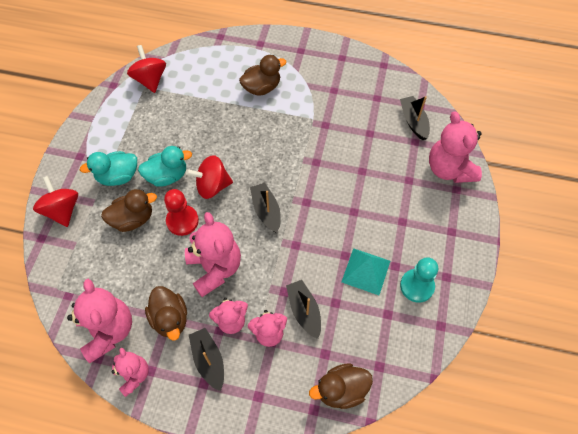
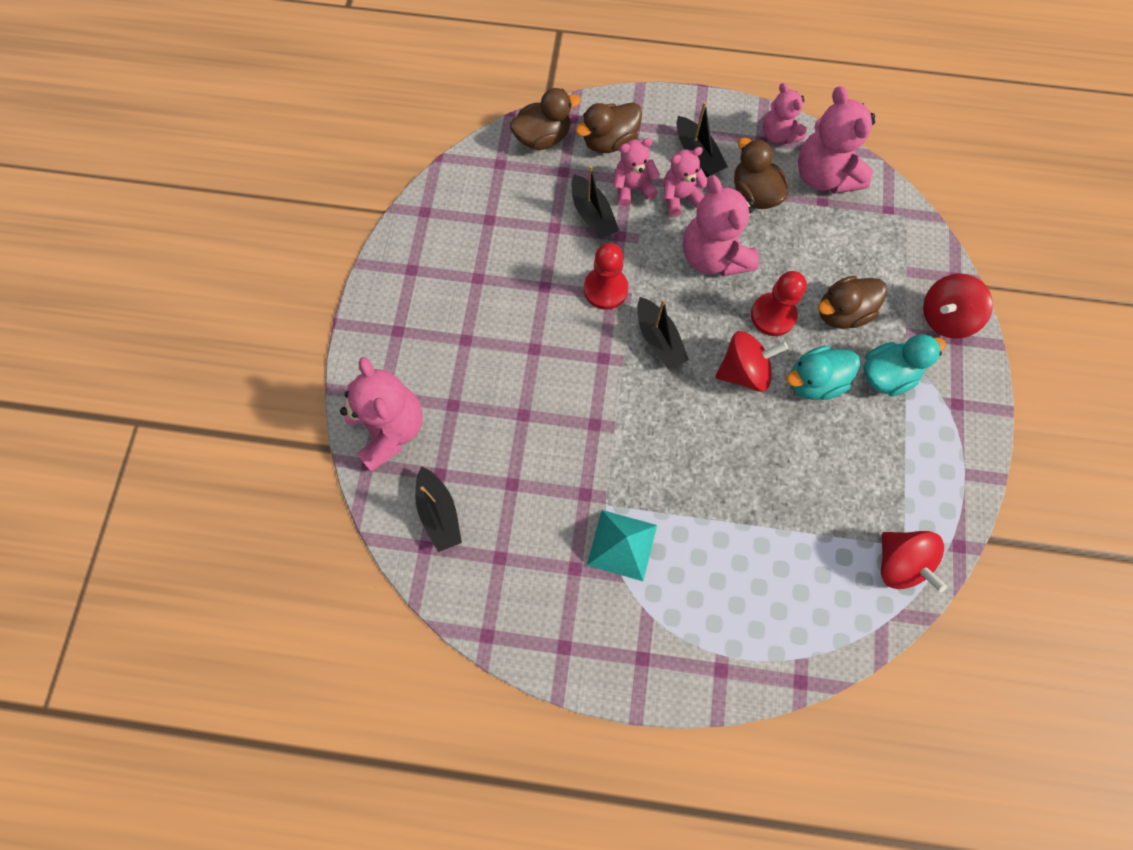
camera: 175 degrees right, 10 degrees up
(62, 210) = (944, 317): red spinning top -> red spinning top turned 90 degrees clockwise
(262, 87) = (701, 562): brown duck -> brown duck (609, 141)
(300, 249) = (605, 289): none -> red pawn
(366, 271) = (516, 268): turquoise pyramid -> turquoise pyramid (622, 545)
(417, 286) = (451, 255): turquoise pawn -> none

